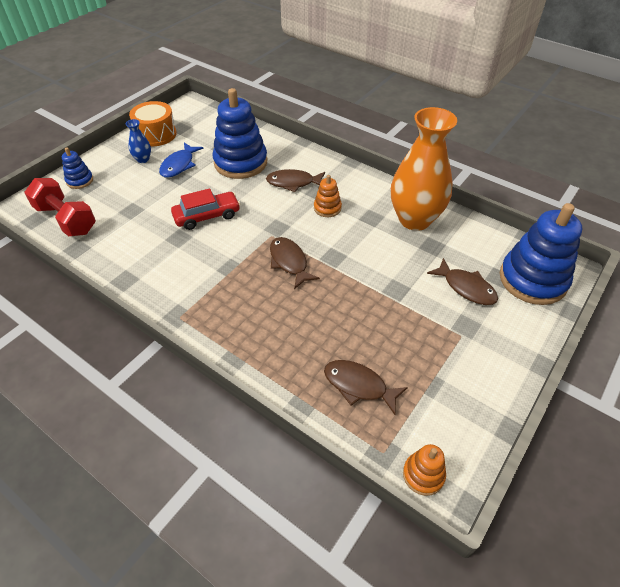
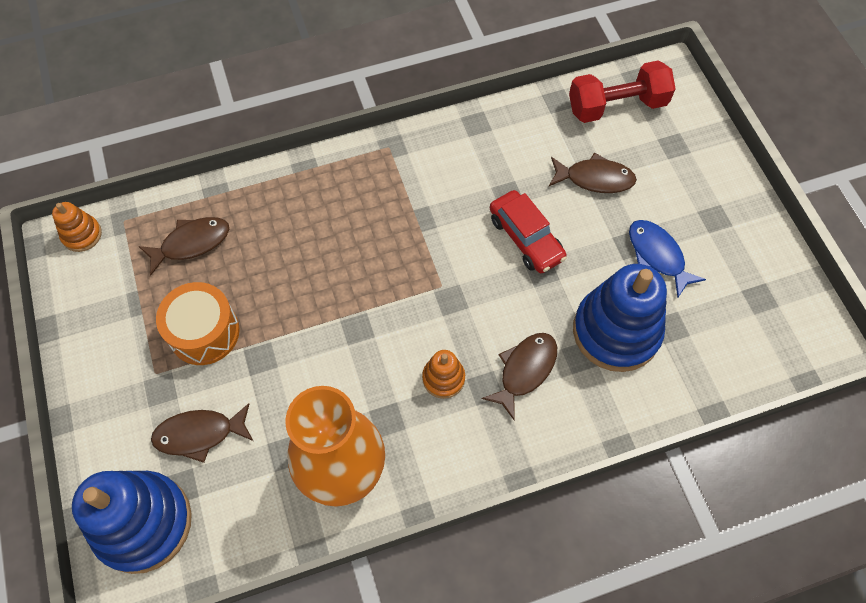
camera: 125 degrees right, 15 degrees up
(80, 180) = (690, 140): blue stacking toy -> none
(143, 159) = (698, 221): blue vase -> none
(156, 134) = (757, 260): orange drum -> orange drum (204, 332)
(207, 216) = (526, 238): red car -> red car turned 45 degrees counterclockwise
(289, 262) = (384, 279): brown fish -> brown fish (595, 178)

